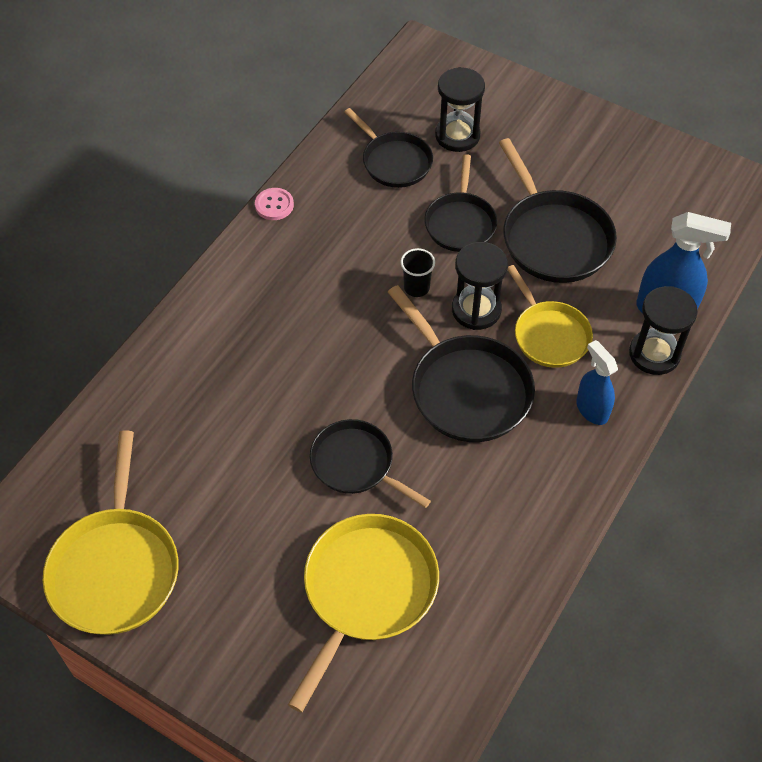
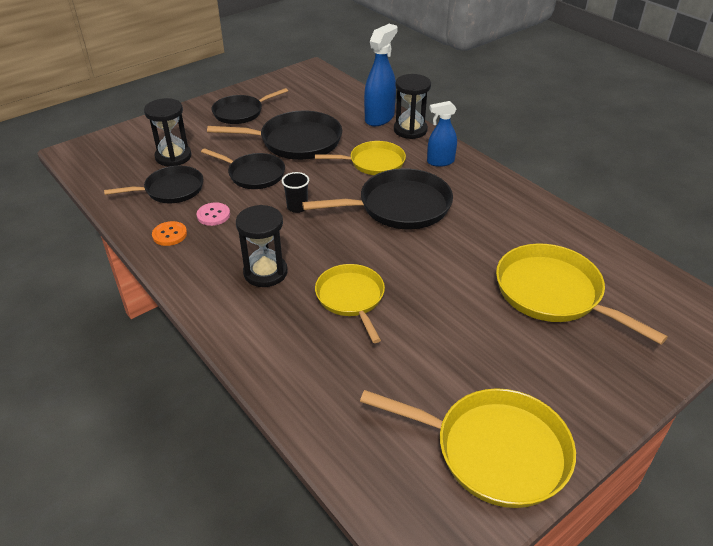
camera: 70 degrees left, 15 degrees down
(274, 205) = (159, 261): pink button -> pink button (213, 215)
(282, 389) = (351, 298): none -> yellow pan
(318, 195) = (169, 234): none -> orange button
(355, 464) = (440, 273): black pan -> black pan (240, 113)
(476, 310) = (334, 186): black hourglass -> black hourglass (265, 272)

